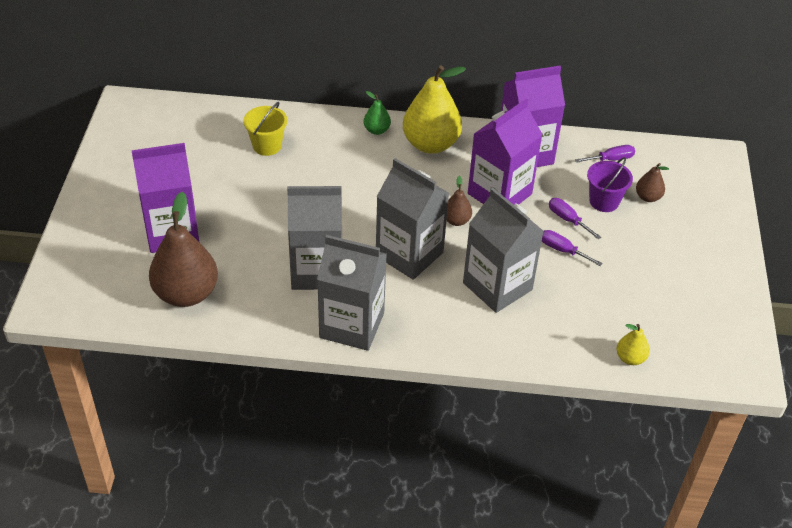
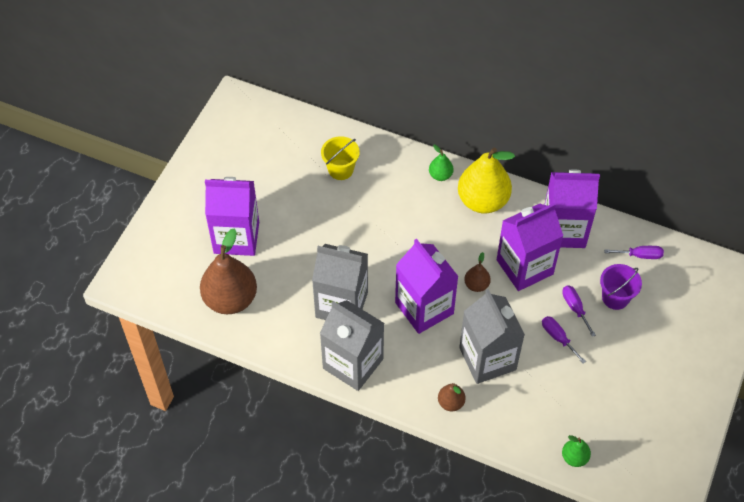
camera: 20 degrees right, 10 degrees up
(409, 254) = (424, 308): grey carton -> purple carton
(630, 358) = (574, 457): yellow pear -> green pear
(648, 197) = (657, 303): brown pear -> brown pear (450, 403)

